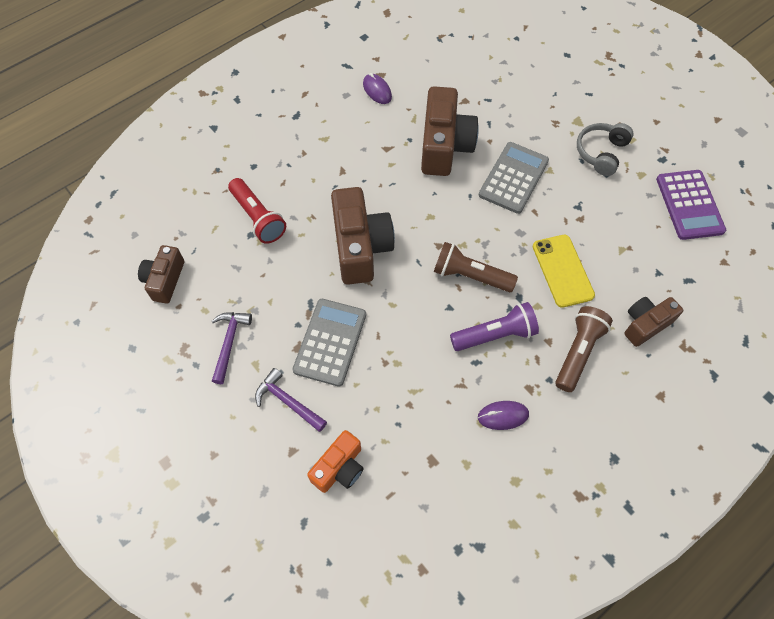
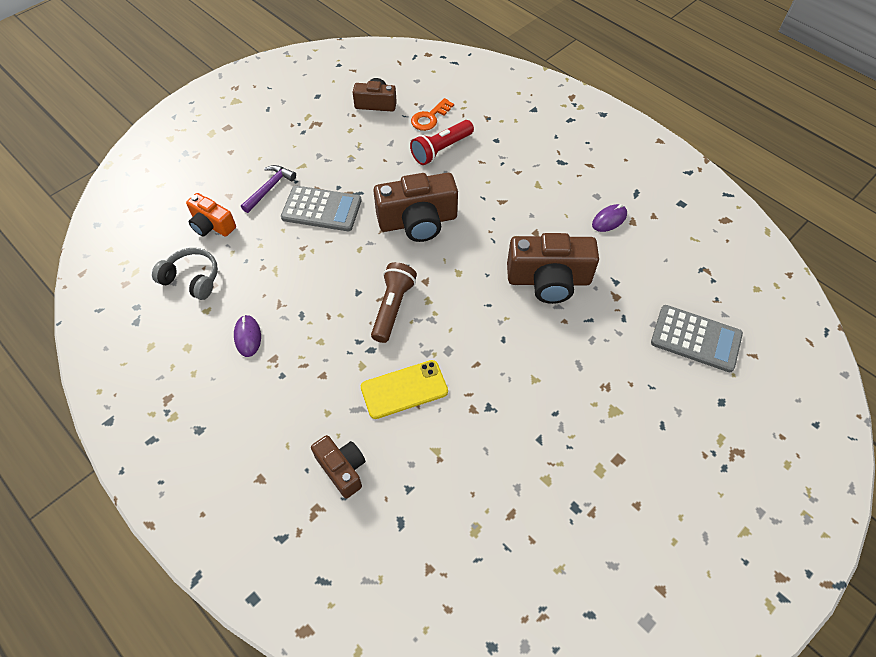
camera: 85 degrees right, 5 degrees down
(204, 225) = (430, 118): none -> orange key
(229, 343) = (321, 148): purple hammer -> none
(495, 335) = (329, 329): purple flashlight -> none
(513, 178) = (517, 343): grey calculator -> grey calculator (696, 338)
(578, 352) = (310, 401): brown flashlight -> none
(601, 153) = (570, 435): grey headphones -> grey headphones (192, 279)
(689, 205) = (508, 534): purple calculator -> none

